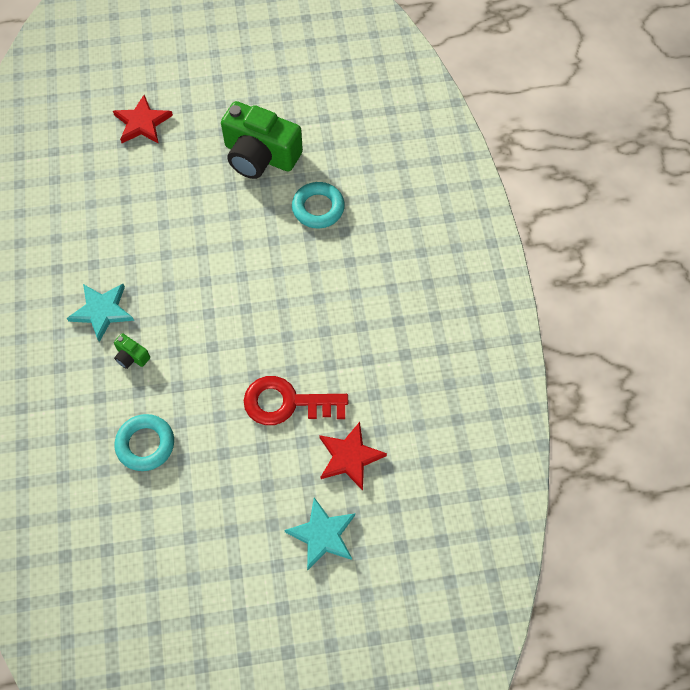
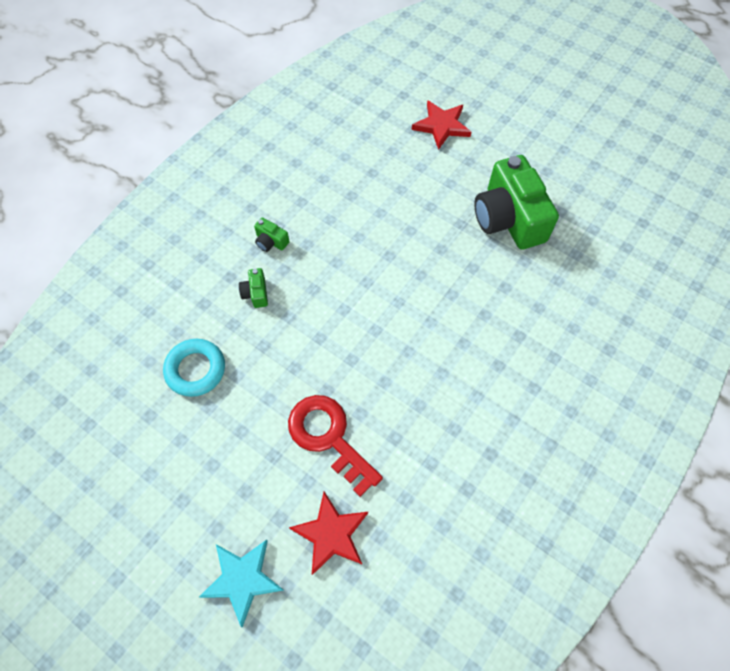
camera: 45 degrees right, 0 degrees up
(102, 311) = (271, 241): turquoise star -> green camera
(318, 208) = (515, 298): turquoise ring -> none

